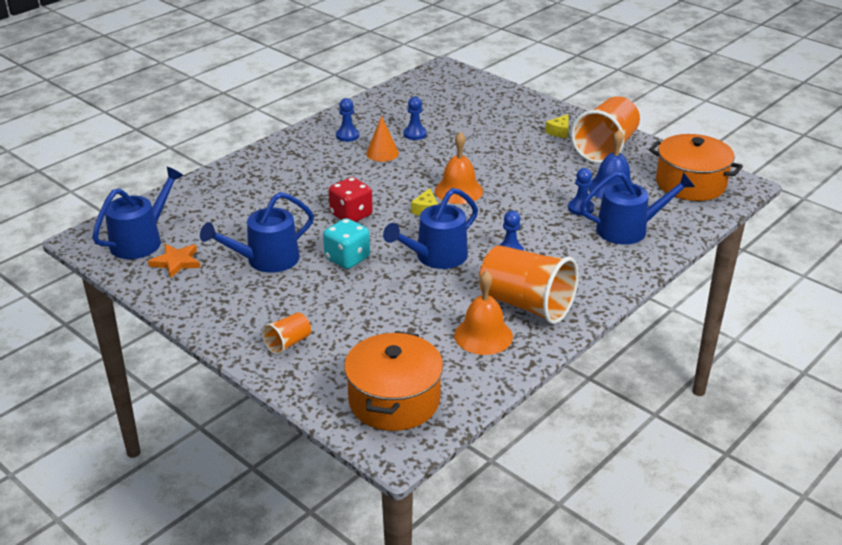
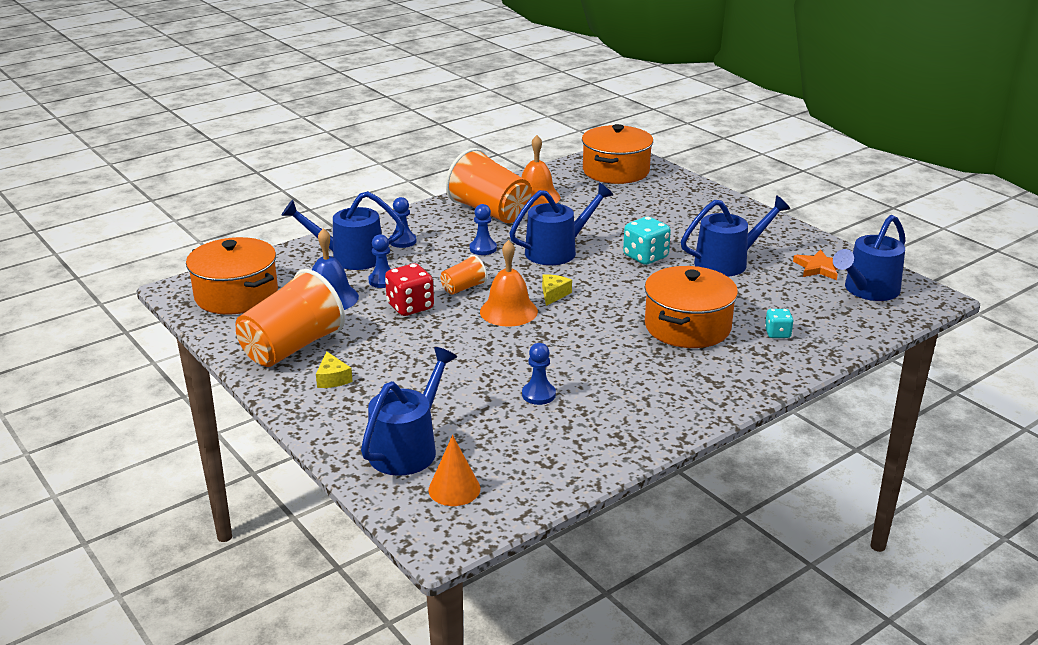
camera: 170 degrees left, 5 degrees down
(237, 192) = (777, 333): none -> turquoise dice
(288, 343) = (697, 204): orange cup -> orange cup (463, 288)
(310, 191) = (687, 327): none -> orange pot
(347, 136) = (637, 402): blue pawn -> blue pawn (403, 241)
(351, 215) = (639, 296): red dice -> red dice (410, 307)
(382, 153) = (591, 369): orange cone -> orange cone (454, 489)
(484, 100) = (407, 448): none -> blue watering can
(559, 131) = (332, 378): yellow cheese -> yellow cheese turned 120 degrees clockwise

